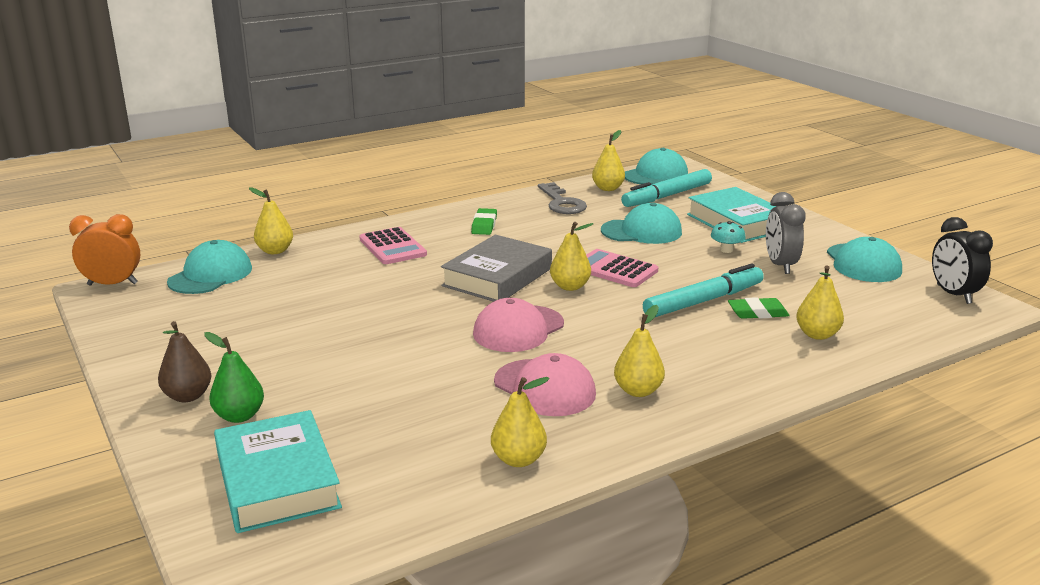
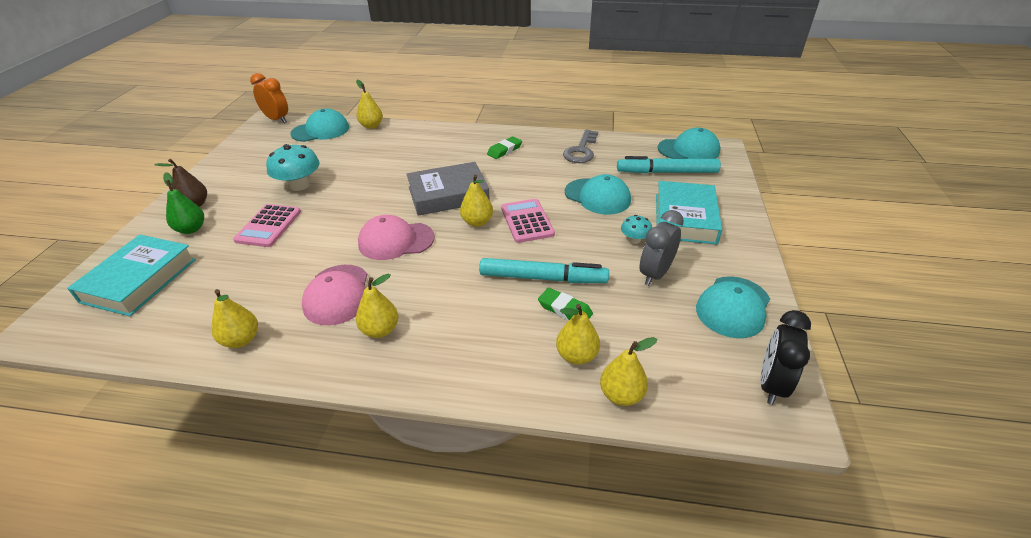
camera: 40 degrees right, 15 degrees up
(300, 329) = (299, 185): none -> turquoise mushroom
(392, 247) = (429, 147): pink calculator -> pink calculator (268, 226)
(608, 188) = (632, 150): yellow pear -> yellow pear (621, 395)

